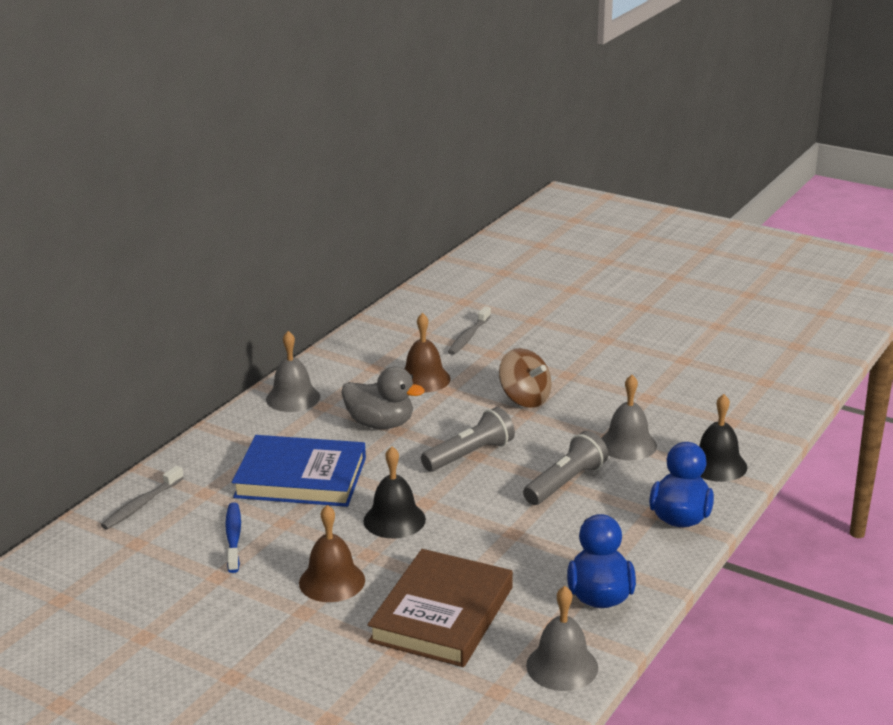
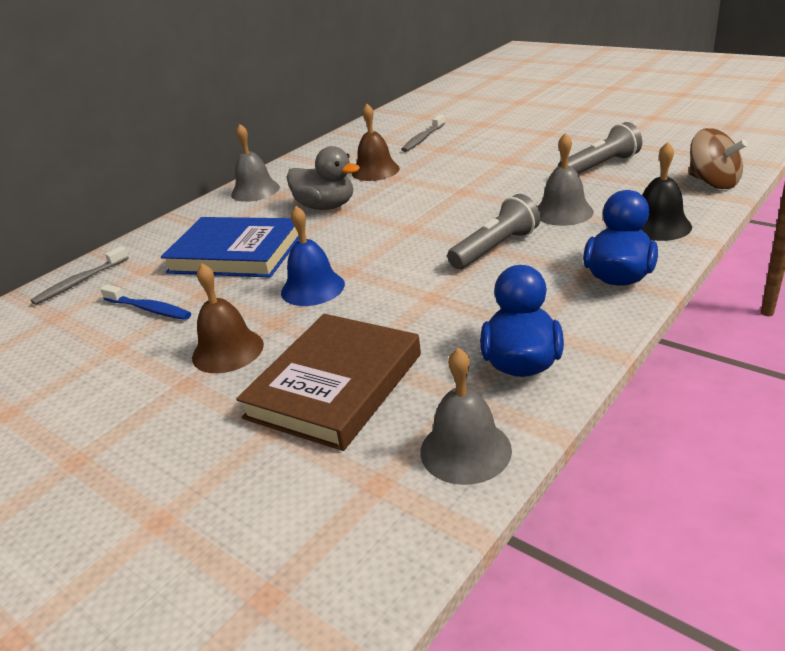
camera: 10 degrees right, 5 degrees up
(233, 537) = (149, 309): blue toothbrush -> blue toothbrush turned 120 degrees clockwise
(394, 520) = (312, 288): black bell -> blue bell
(469, 455) = (403, 228): grey flashlight -> grey flashlight (600, 166)
(524, 399) = (465, 180): brown spinning top -> brown spinning top (713, 182)

